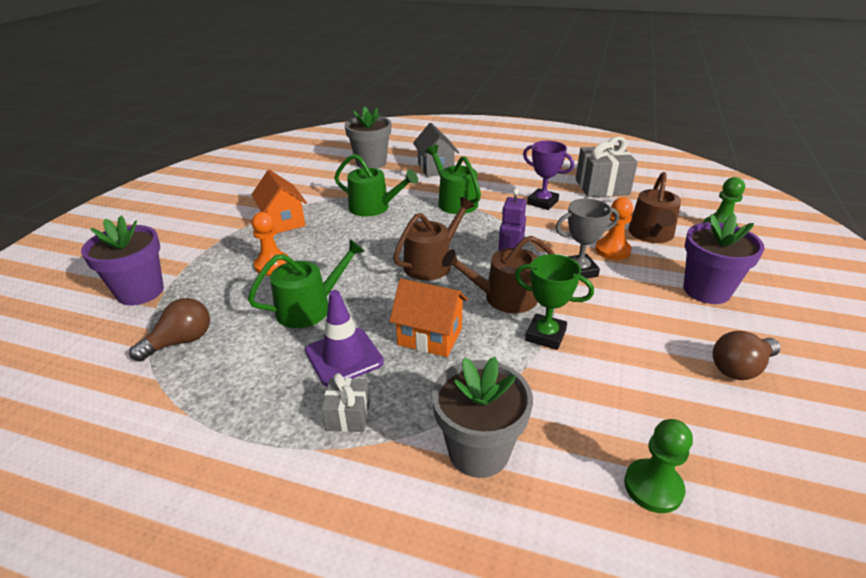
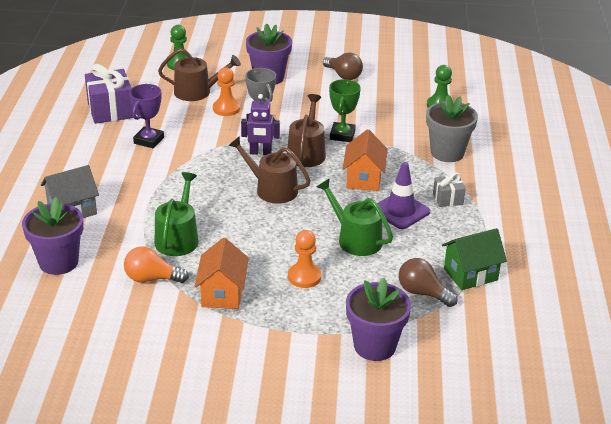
camera: 105 degrees left, 0 degrees up
(175, 394) = (470, 274): none -> green house
(283, 221) = (222, 294): orange house -> orange house turned 45 degrees counterclockwise
(326, 194) = (152, 278): none -> orange light bulb
(371, 163) = (58, 262): grey flower pot -> purple flower pot
(454, 202) = (156, 189): green watering can -> none
(504, 297) = (307, 152): brown watering can -> brown watering can turned 150 degrees counterclockwise
(602, 187) = (110, 110): grey gift -> purple gift

